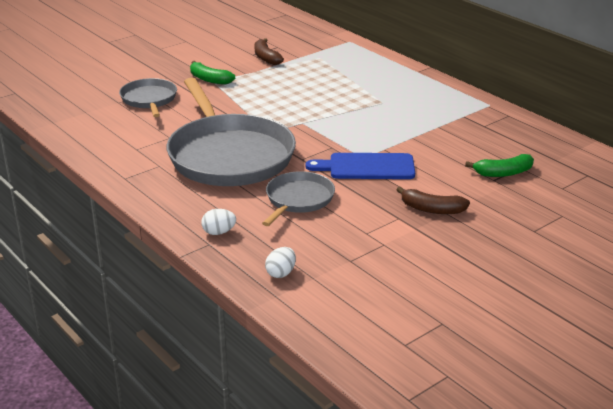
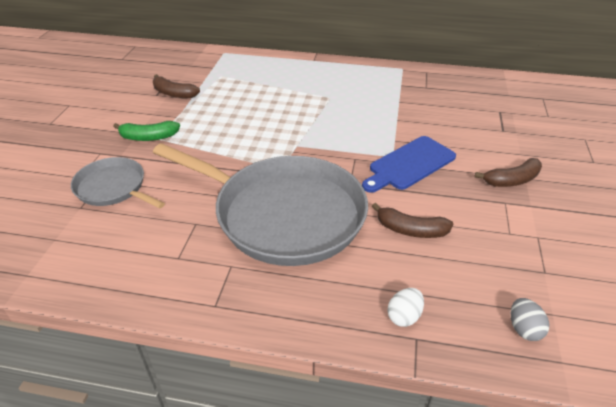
camera: 40 degrees left, 10 degrees up
(281, 273) = (524, 329): white egg -> grey egg
(298, 199) = (410, 230): grey pan -> brown banana
(503, 173) = (499, 121): green banana -> none

